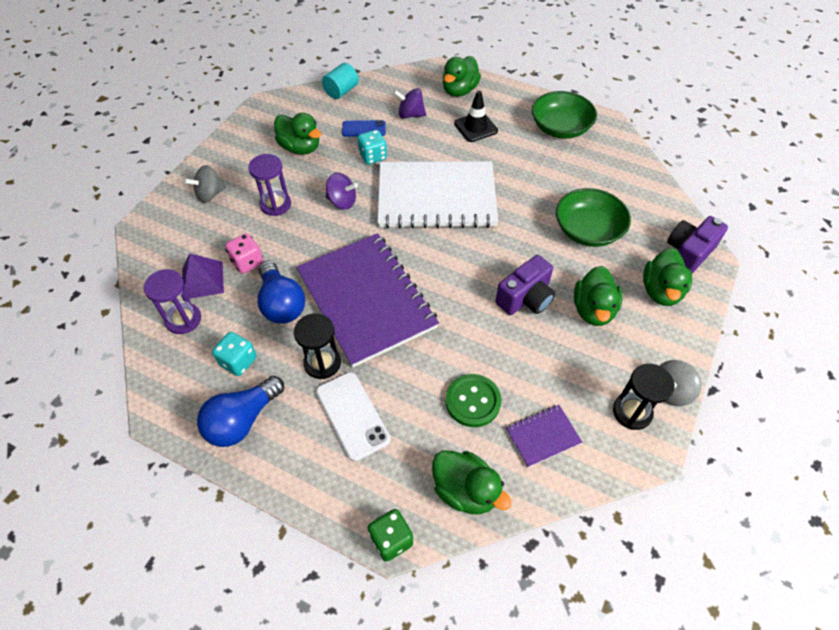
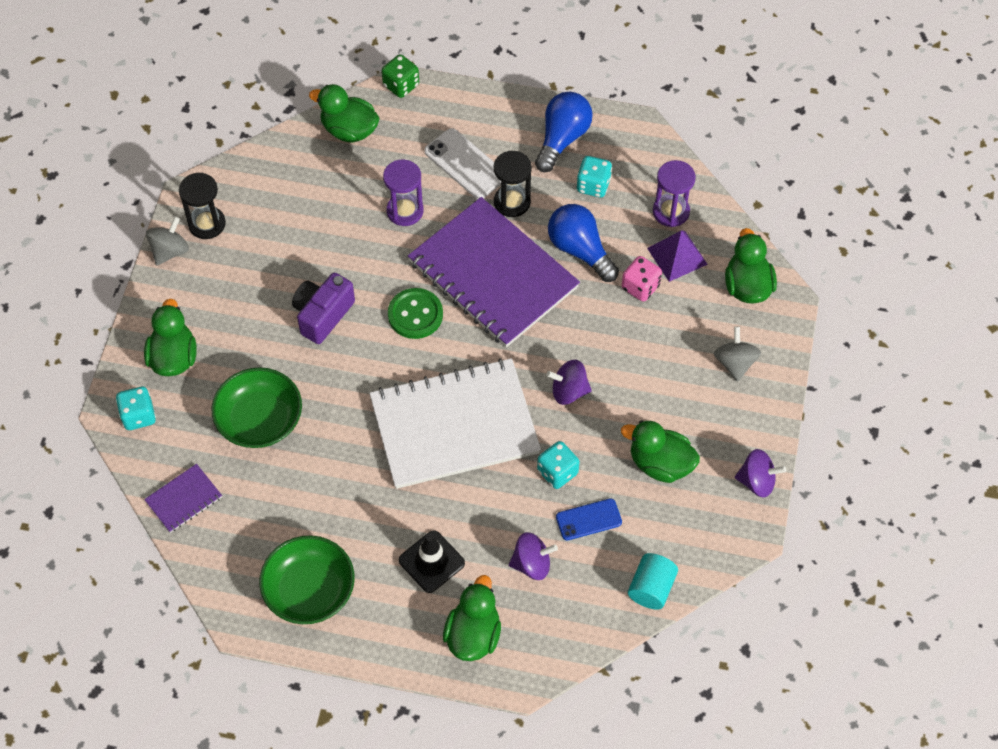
camera: 165 degrees right, 5 degrees up
(210, 195) = (735, 363): grey spinning top -> grey spinning top turned 45 degrees counterclockwise
(243, 127) = (757, 481): none -> purple spinning top
(275, 204) = (647, 368): purple hourglass -> purple hourglass (405, 211)
(473, 401) = (358, 200): green button -> green button (415, 315)
(543, 436) = (288, 185): purple notebook -> purple notebook (184, 499)
(593, 310) = (248, 318): green duck -> green duck (747, 286)
(688, 253) = (138, 416): purple camera -> turquoise dice

